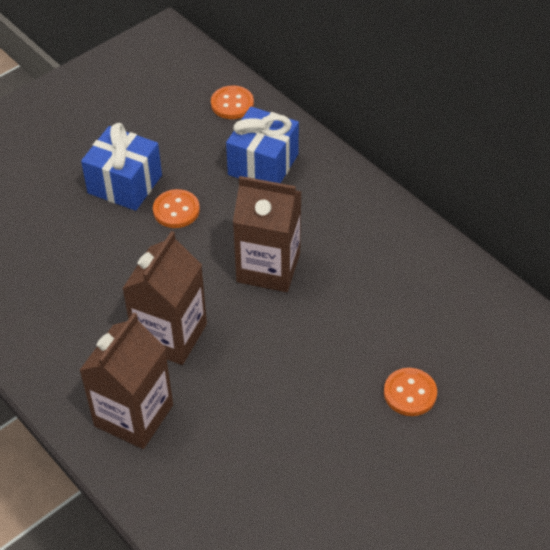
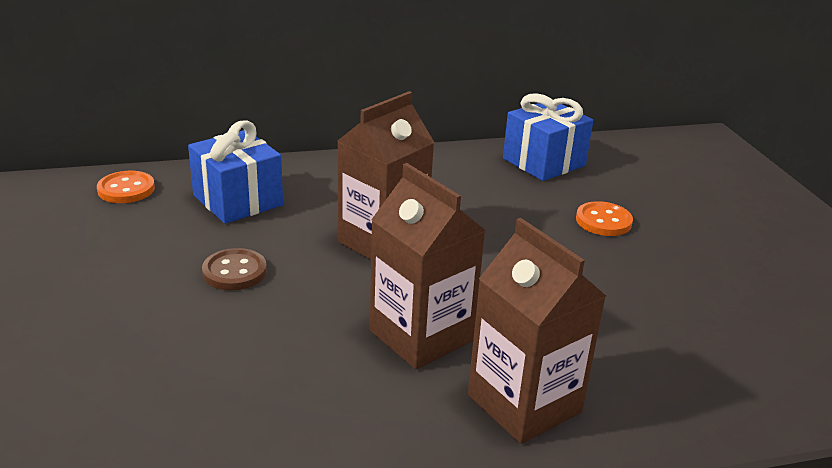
camera: 65 degrees left, 20 degrees down
(125, 184) = (146, 294): blue gift -> blue gift (544, 162)
(176, 210) = (234, 272): orange button -> brown button

